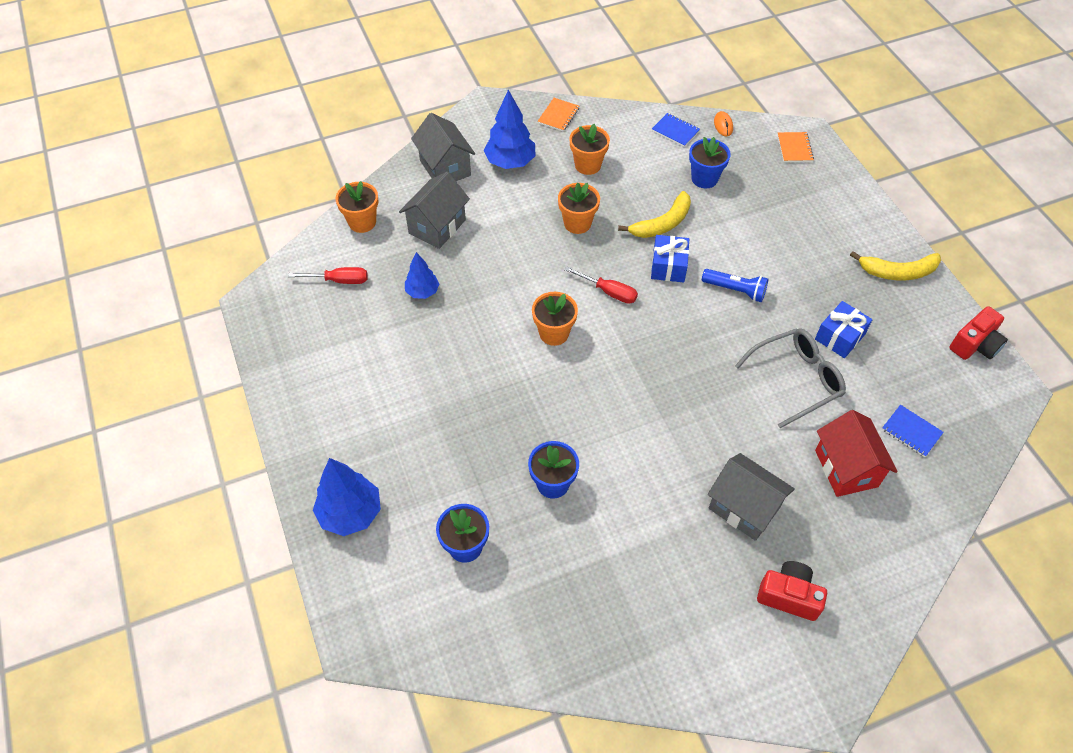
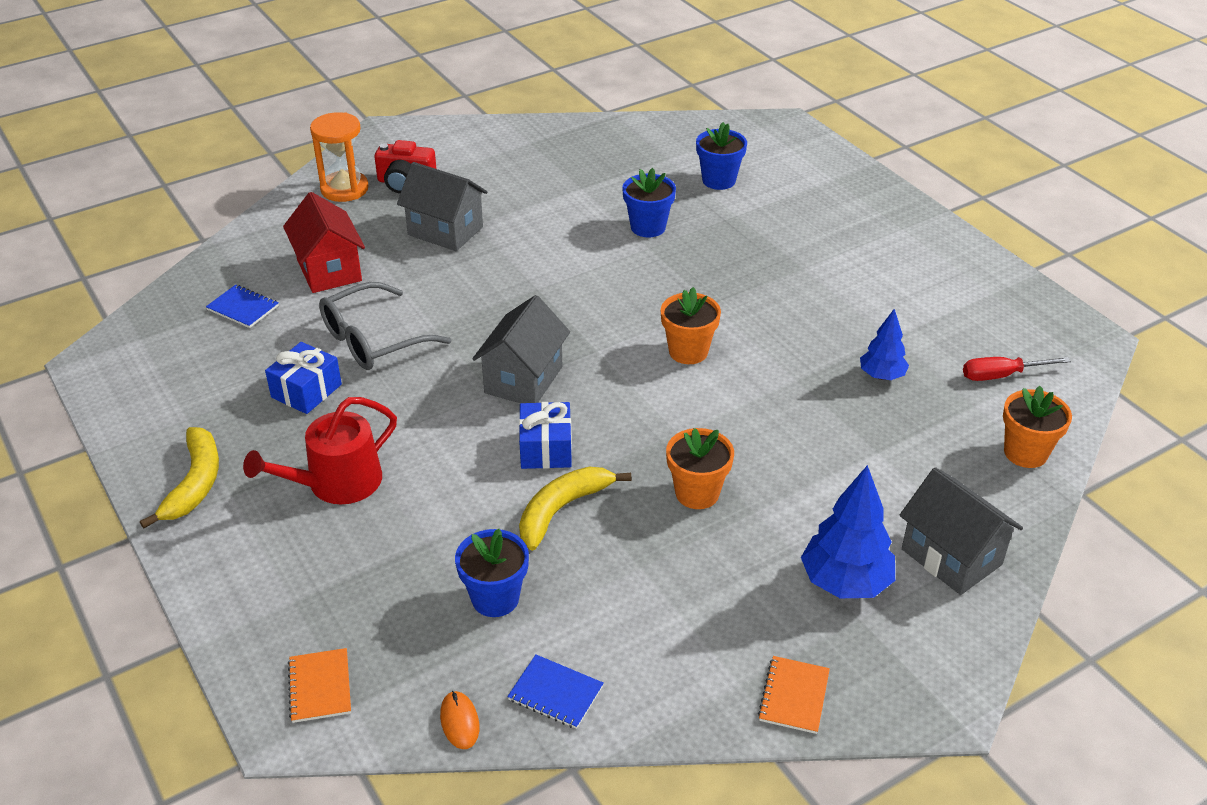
camera: 170 degrees right, 15 degrees down
(350, 513) = (841, 188): blue tree -> none
(437, 226) = (910, 461): grey house -> grey house (523, 380)
(587, 165) = (707, 596): orange flower pot -> none
(609, 292) = (627, 406): red screwdriver -> none
(735, 290) = (446, 429): blue flashlight -> none
(805, 260) = (336, 483): none -> red watering can
(852, 595) = (344, 189): none -> orange hourglass
(897, 272) = (195, 483): yellow banana -> yellow banana turned 105 degrees clockwise
(975, 345) = (120, 403): red camera -> none

